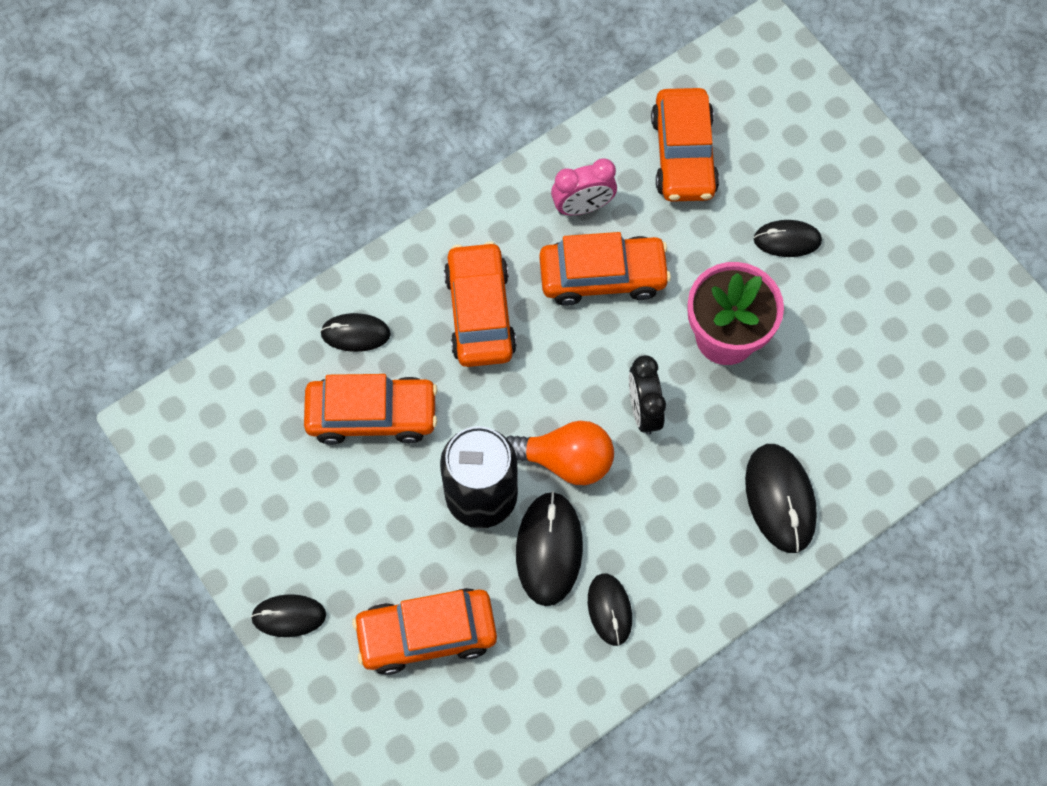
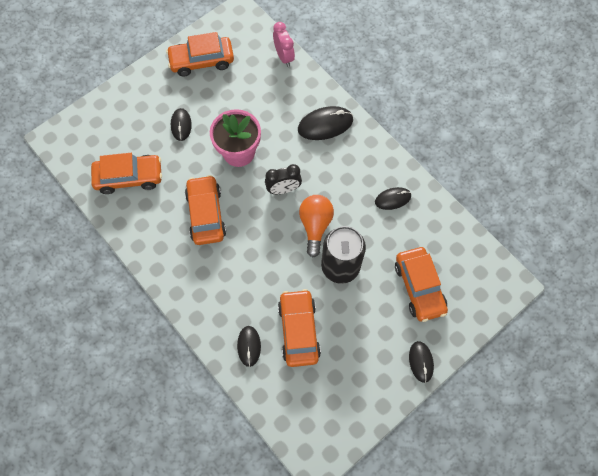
camera: 95 degrees left, 0 degrees up
(480, 313) = (231, 277): orange car -> orange car (201, 61)
(549, 549) = (365, 230): black mouse -> none
(582, 207) = (163, 227): pink clock -> pink clock (284, 57)

